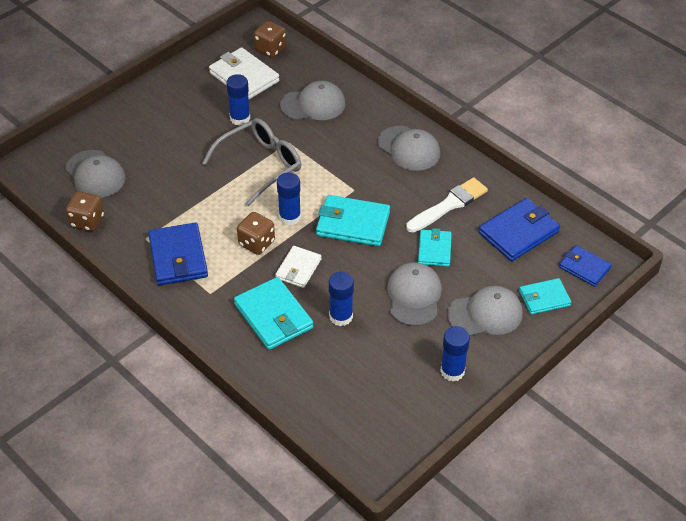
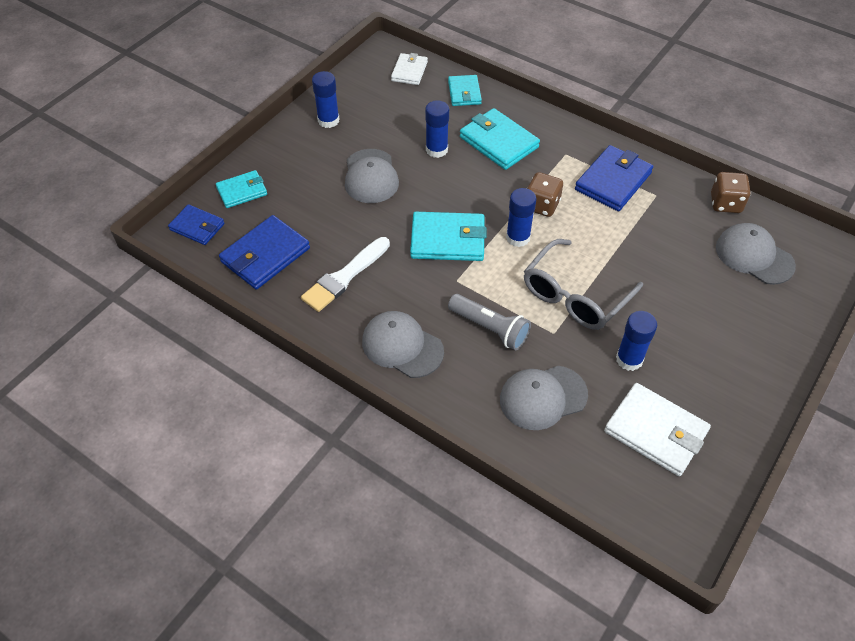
camera: 170 degrees right, 5 degrees up
(178, 257) = (613, 181): blue wallet -> blue wallet turned 60 degrees clockwise
(270, 49) = (641, 495): brown dice -> none
(298, 269) = (490, 186): white wallet -> white wallet (409, 71)
(337, 151) = (489, 328): none -> grey flashlight
(434, 250) = (356, 224): turquoise wallet -> turquoise wallet (464, 93)
(485, 314) = (300, 169): grey cap -> none

